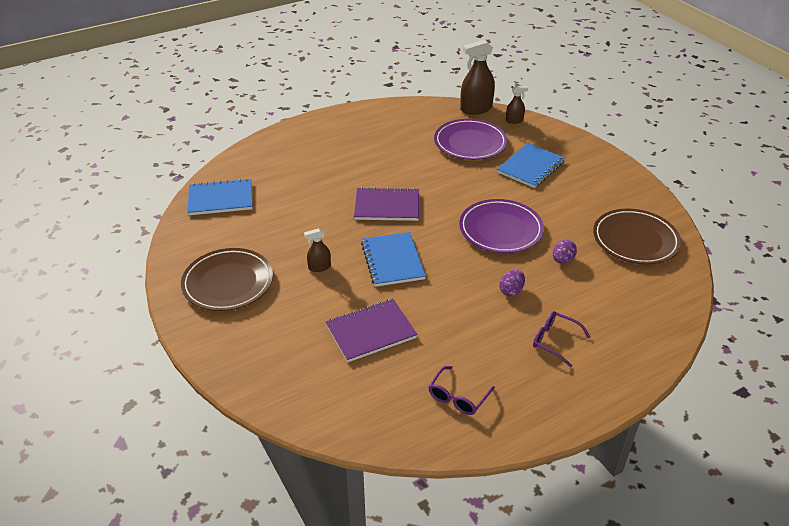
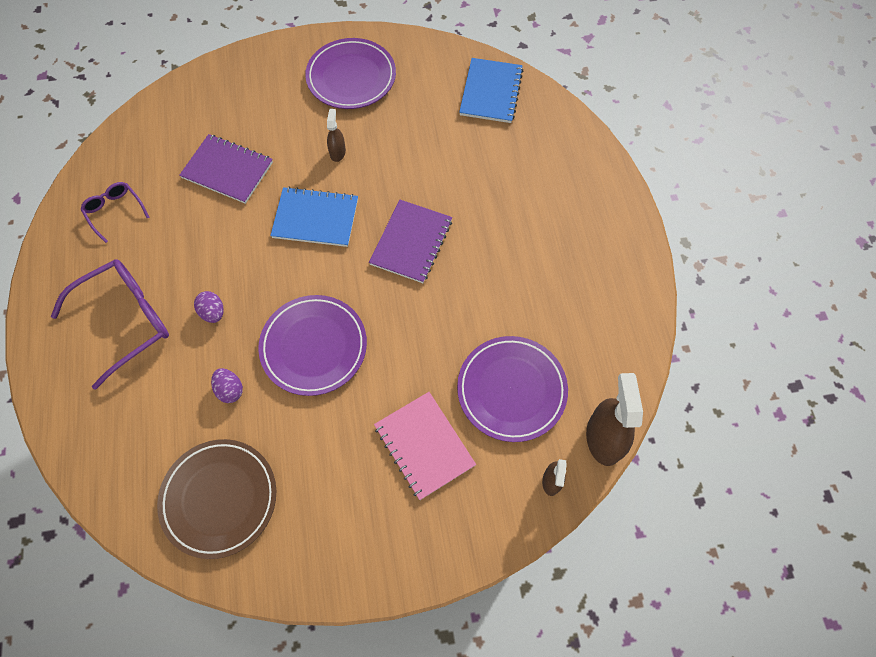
camera: 110 degrees right, 25 degrees up
(228, 283) = (351, 77): brown plate -> purple plate
(371, 332) = (227, 170): purple notebook -> purple notebook turned 60 degrees counterclockwise
(530, 167) = (424, 445): blue notebook -> pink notebook
(554, 341) = (126, 321): purple glasses -> purple glasses, size x1.89

